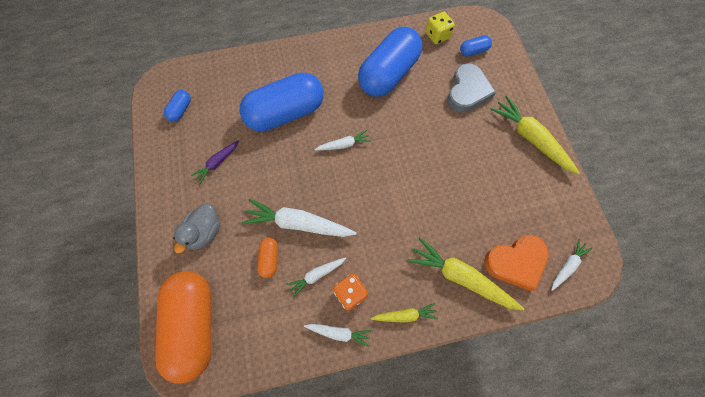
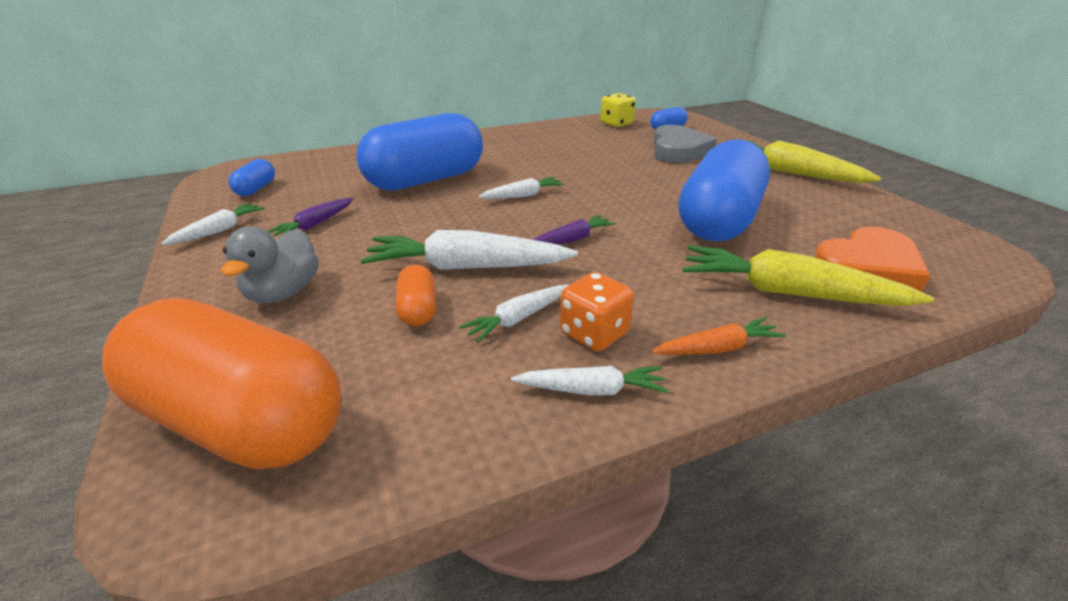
camera: 10 degrees left, 35 degrees down
(193, 325) = (241, 421): orange capsule -> orange capsule turned 45 degrees counterclockwise
(360, 204) = (571, 240): none -> purple carrot
(388, 74) = (566, 147): blue capsule -> blue capsule (718, 221)
(404, 315) = (717, 348): yellow carrot -> orange carrot
(567, 266) = (952, 264): white carrot -> white carrot (219, 230)

